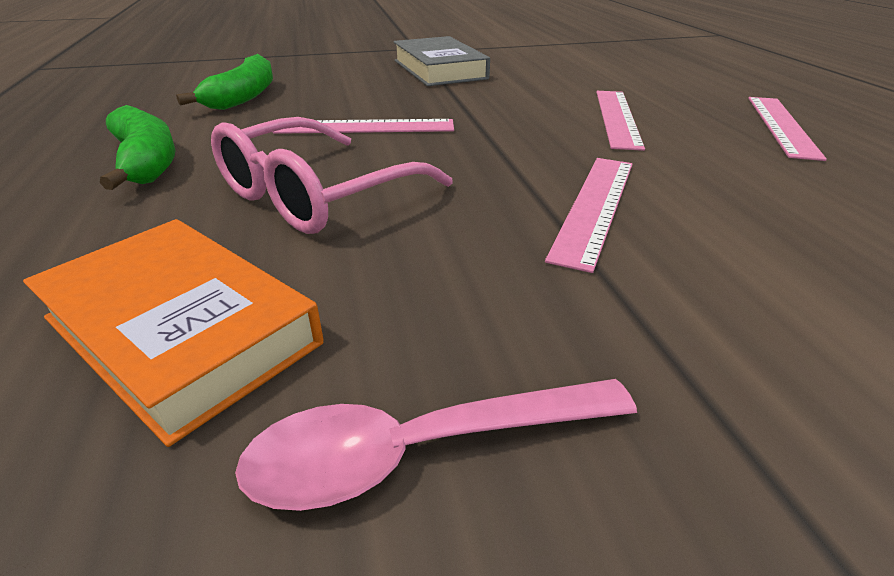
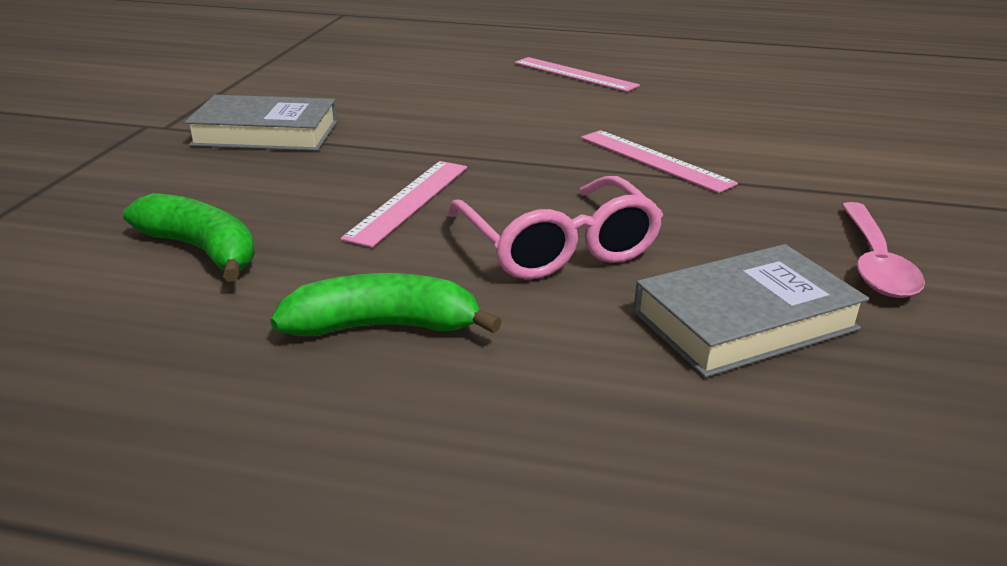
camera: 65 degrees left, 5 degrees down
(182, 330) = (744, 320): orange book -> grey book
(617, 117) = (505, 108): pink ruler -> none

